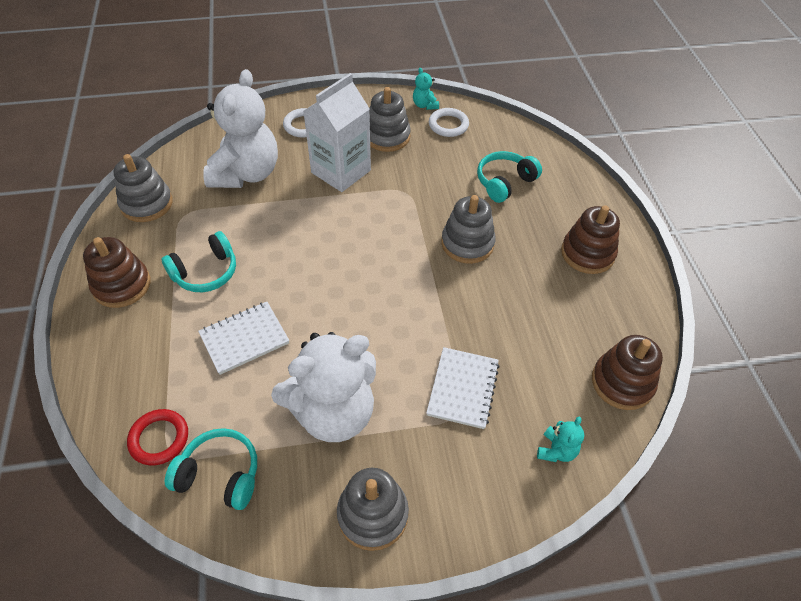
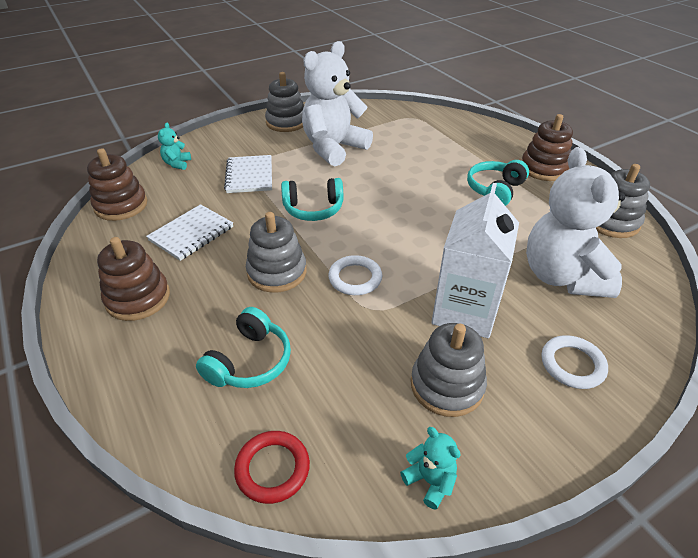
camera: 160 degrees right, 10 degrees down
(159, 439) = (426, 120): red ring -> red ring (272, 468)
(220, 475) = (380, 117): turquoise headphones -> turquoise headphones (313, 209)
(244, 339) = (423, 164): white notebook -> white notebook (191, 234)
(448, 125) = (368, 445): white ring -> white ring (355, 278)

